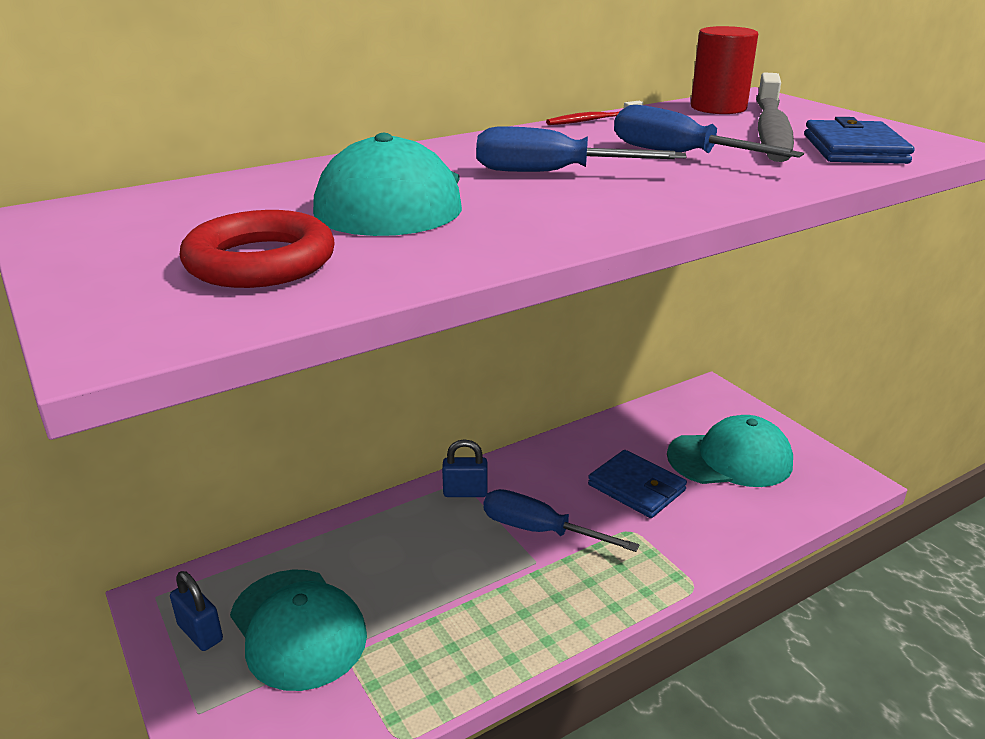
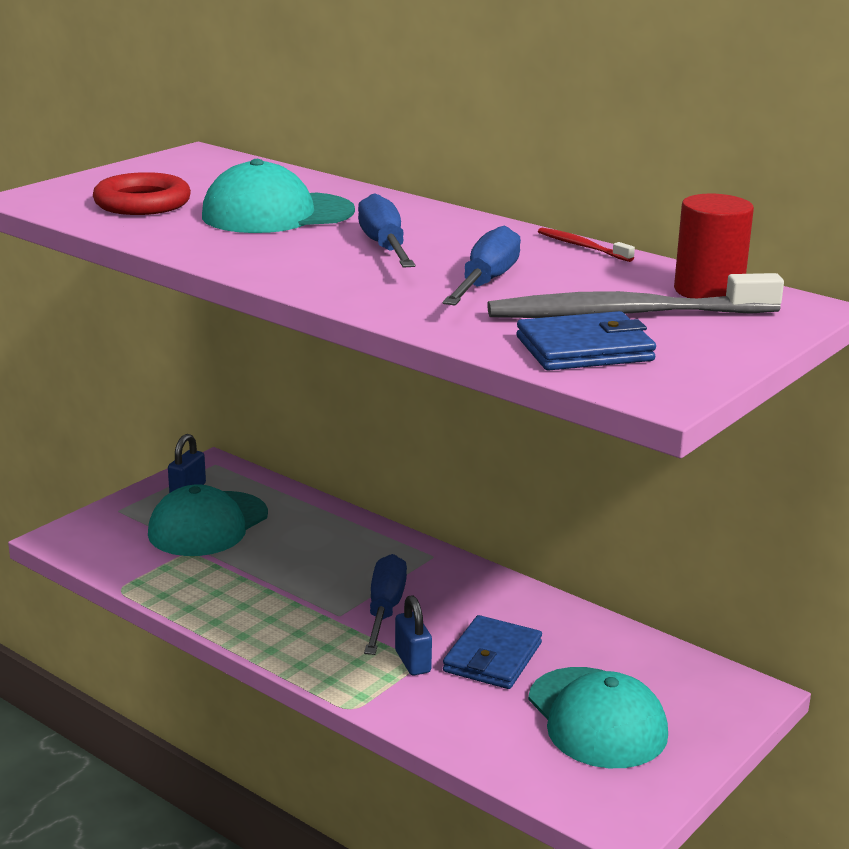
camera: 70 degrees right, 5 degrees down
(465, 492) = (418, 561): blue padlock -> blue padlock (412, 661)

